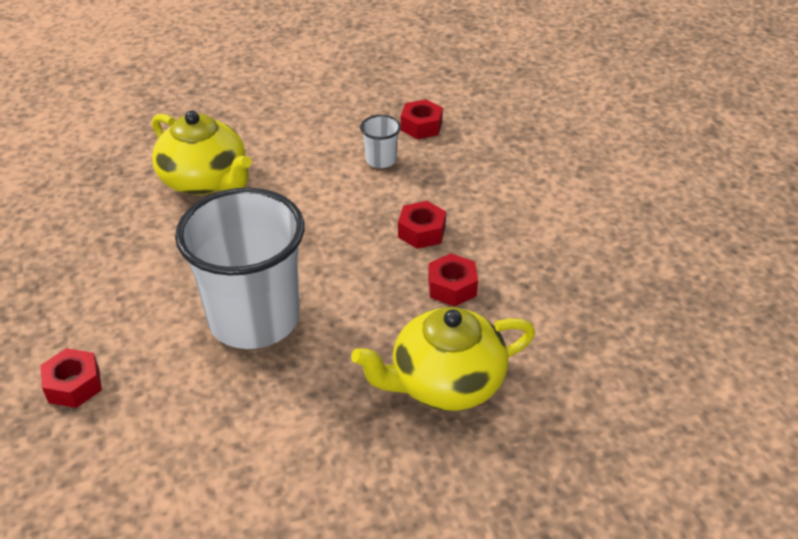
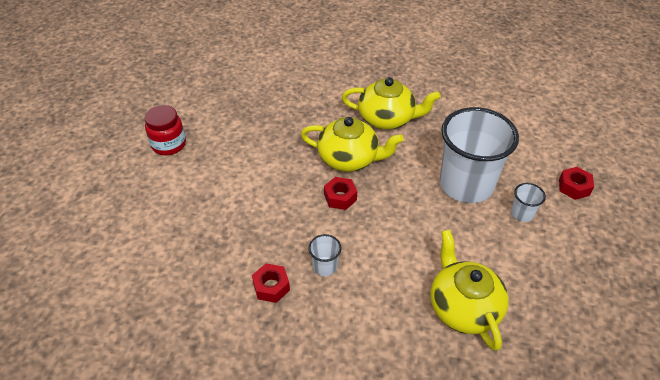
camera: 150 degrees left, 5 degrees up
(155, 308) = (522, 214): none -> white cup
(452, 287) = (349, 158): red nut -> yellow teapot
(708, 205) = (169, 144): none -> red jar

